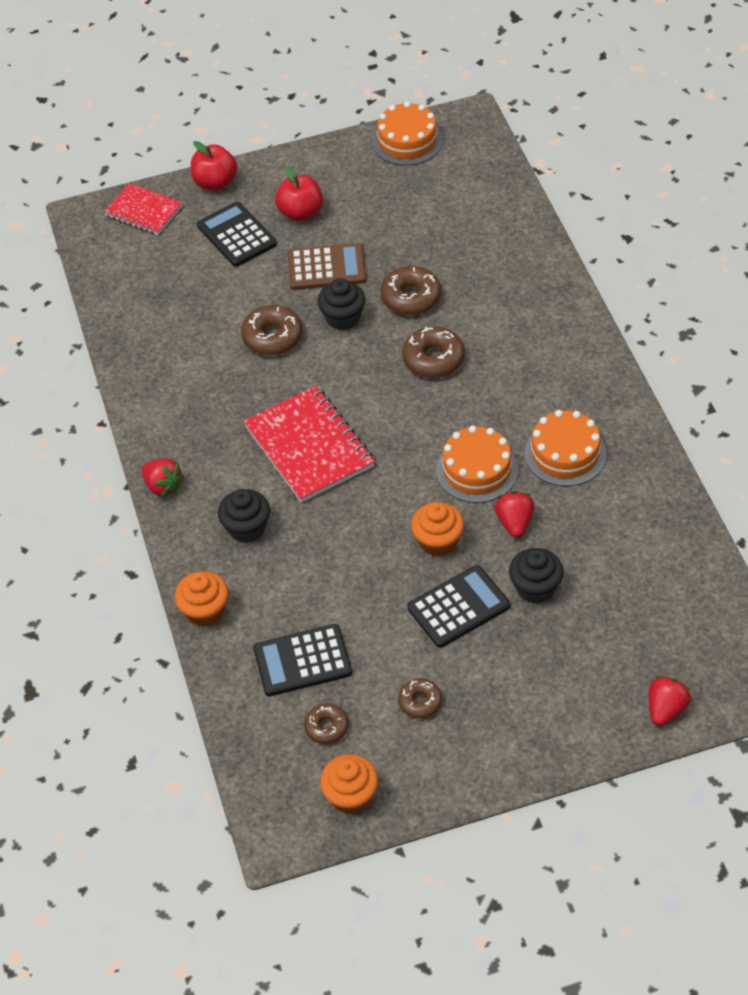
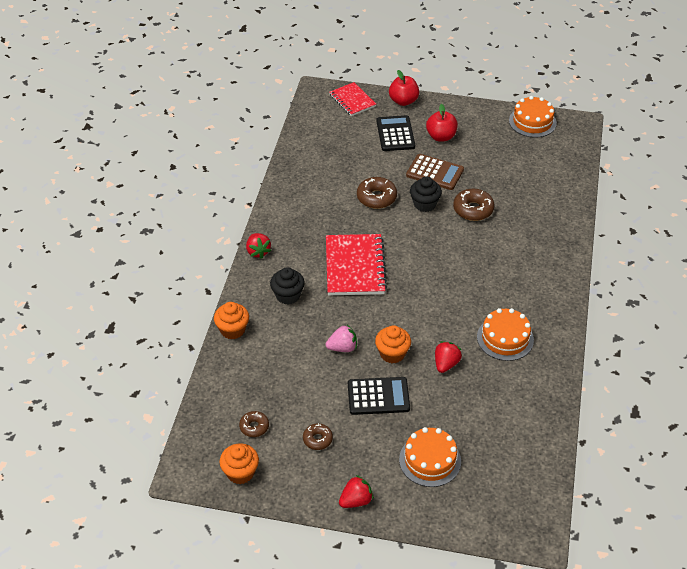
camera: 25 degrees right, 5 degrees down
(302, 661) = (267, 383): black calculator -> none
(368, 565) = (342, 348): none -> pink strawberry
(433, 359) = (462, 249): brown donut -> none
(477, 470) = (444, 323): orange cake -> orange cake (430, 460)
(535, 588) = (432, 407): black cupcake -> none
(666, 709) = (463, 518): red strawberry -> red strawberry (356, 500)

